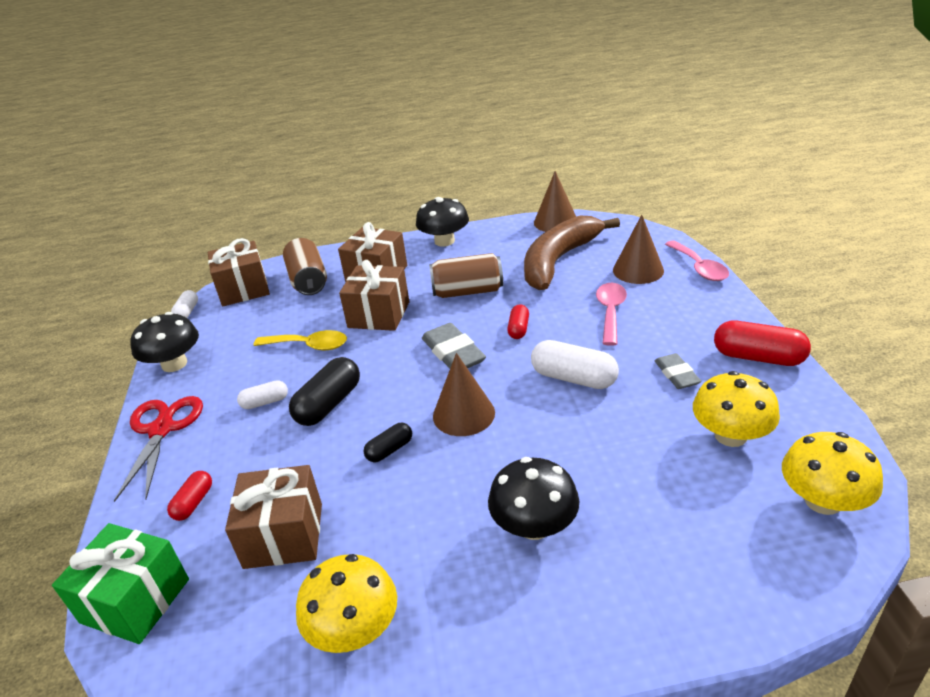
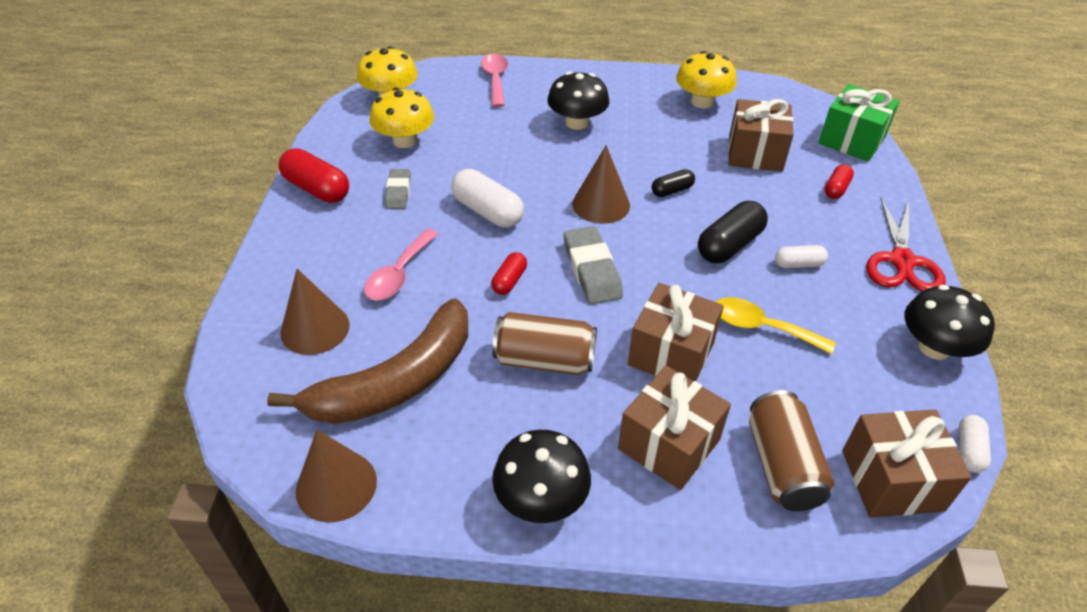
camera: 170 degrees left, 10 degrees up
(699, 268) = (245, 309): pink spoon -> pink spoon (495, 80)

